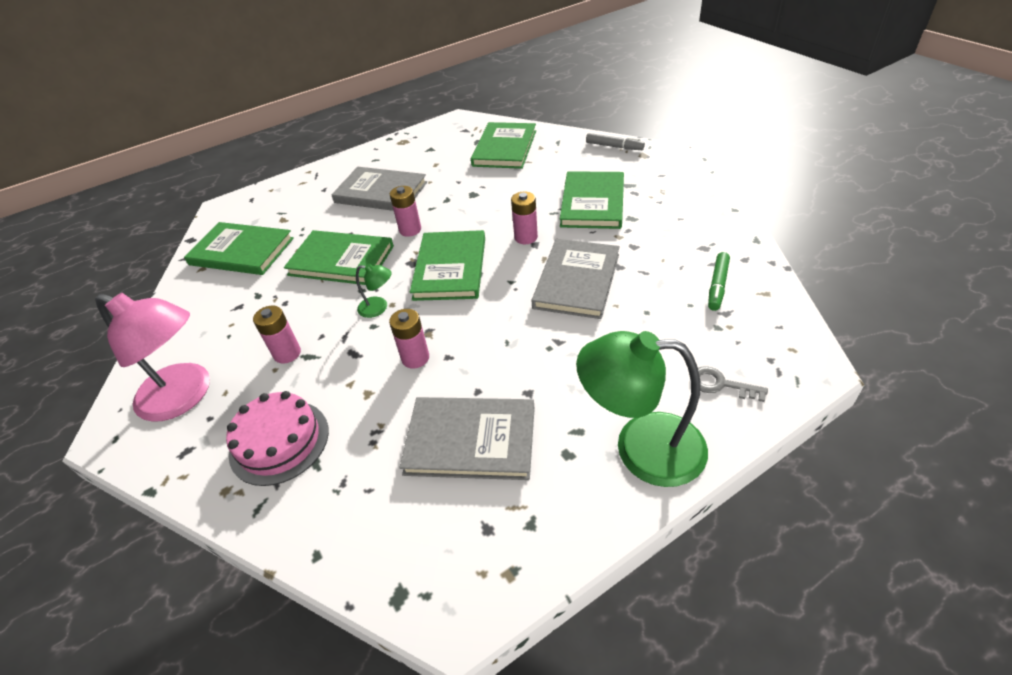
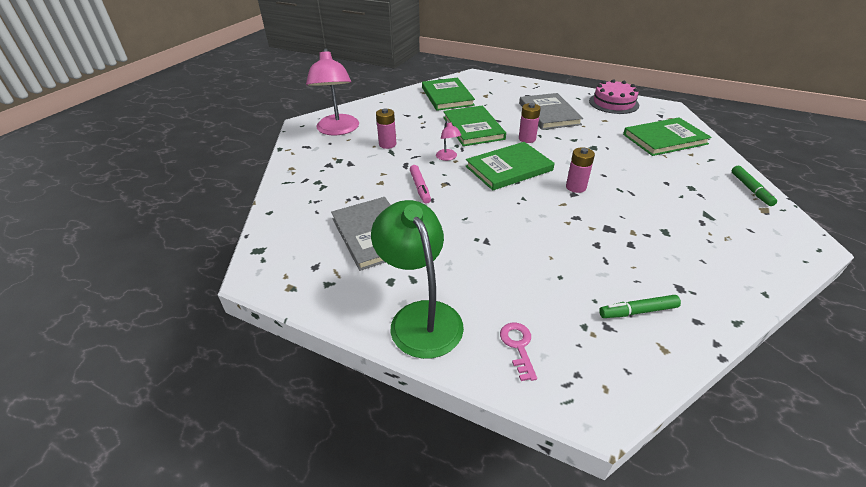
camera: 55 degrees right, 5 degrees down
(279, 441) = (329, 169): pink cake -> pink cake (613, 103)
(379, 308) = (448, 157): green lamp -> pink lamp
(415, 358) = (420, 187): pink battery -> pink marker
(577, 281) = (556, 228): grey book -> none
(592, 203) = (657, 204): green book -> none
(614, 146) = (750, 189): grey marker -> green marker
(721, 384) = (518, 346): grey key -> pink key

